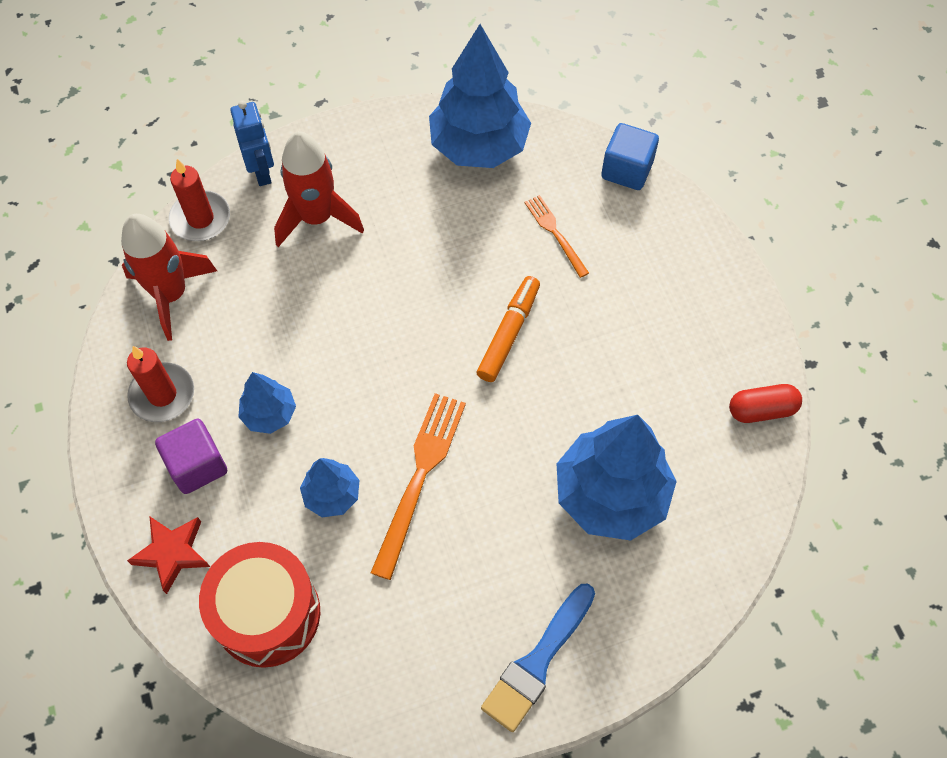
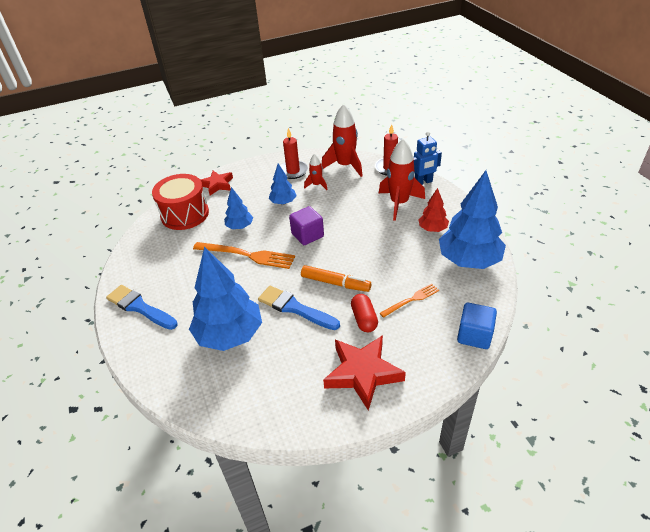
camera: 90 degrees right, 20 degrees down
(197, 465) = (258, 185): purple cube -> purple cube (307, 235)
(225, 350) = (317, 185): none -> red rocket
(396, 180) = (432, 229): none -> red tree
(559, 396) = (295, 308): none -> blue brush
(688, 310) = (363, 373): none -> red star
(761, 410) = (286, 418): red capsule -> red capsule (364, 319)

